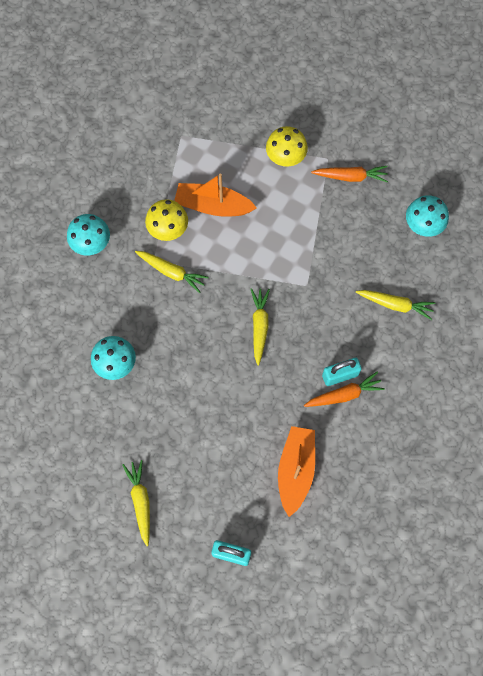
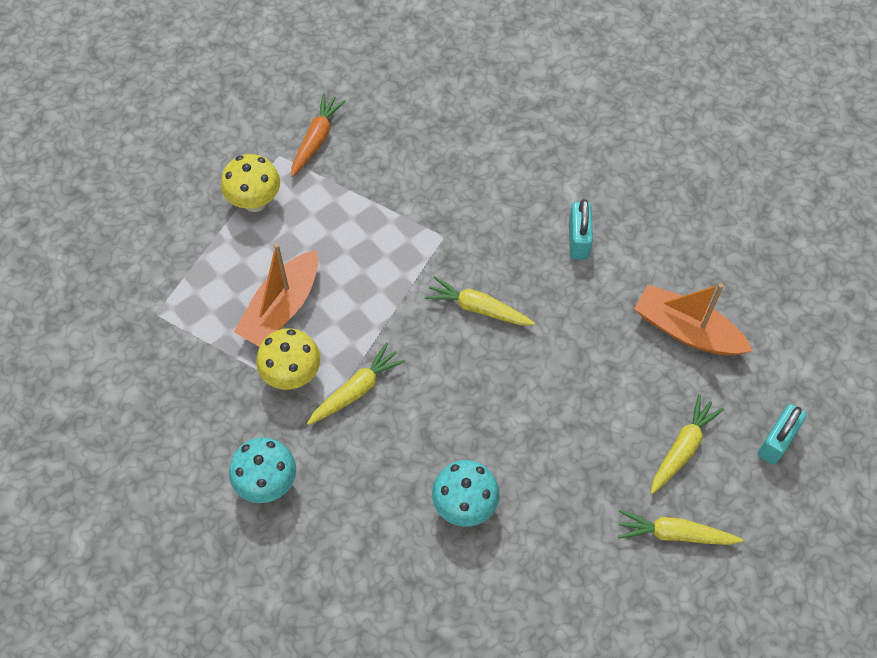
camera: 70 degrees left, 10 degrees down
(344, 394) = (605, 244): orange carrot -> none
(395, 304) = (508, 151): yellow carrot -> yellow carrot (682, 448)
(422, 226) = (418, 89): turquoise mushroom -> none

